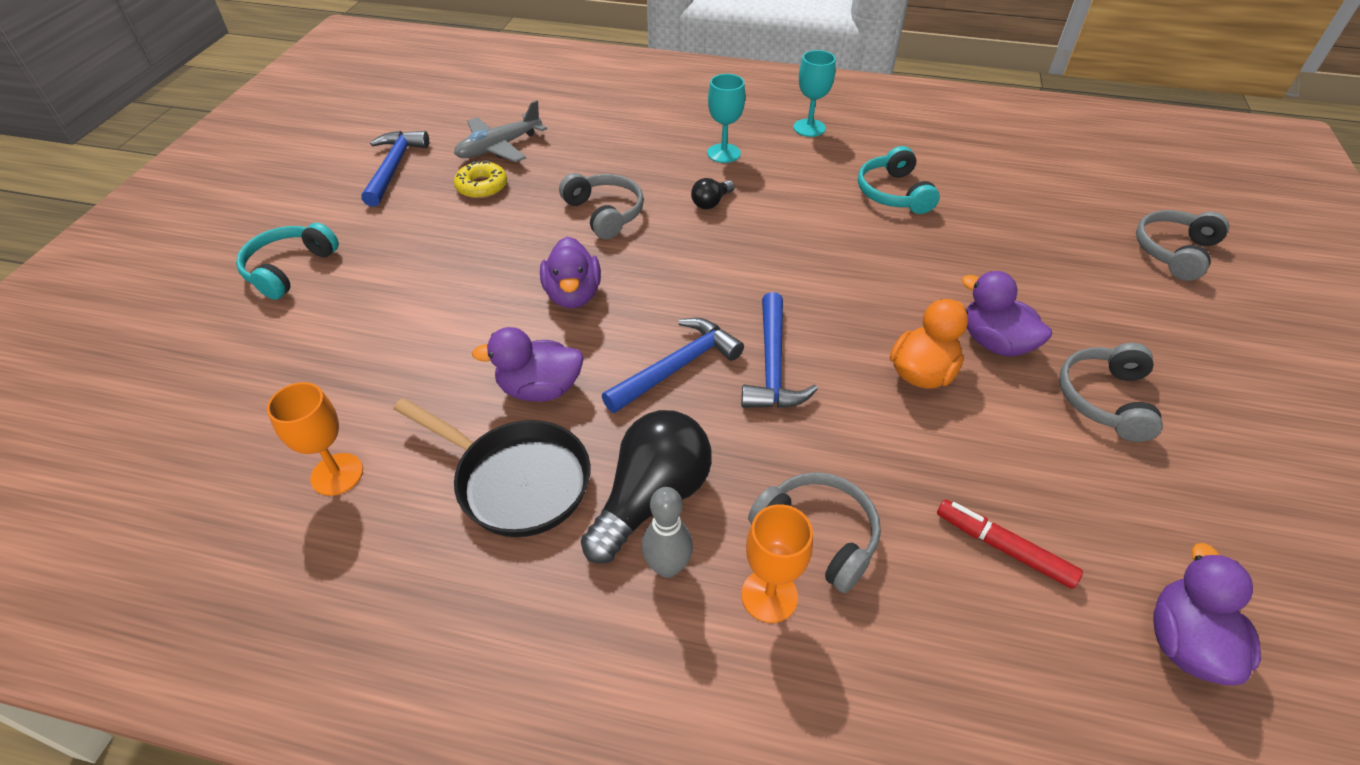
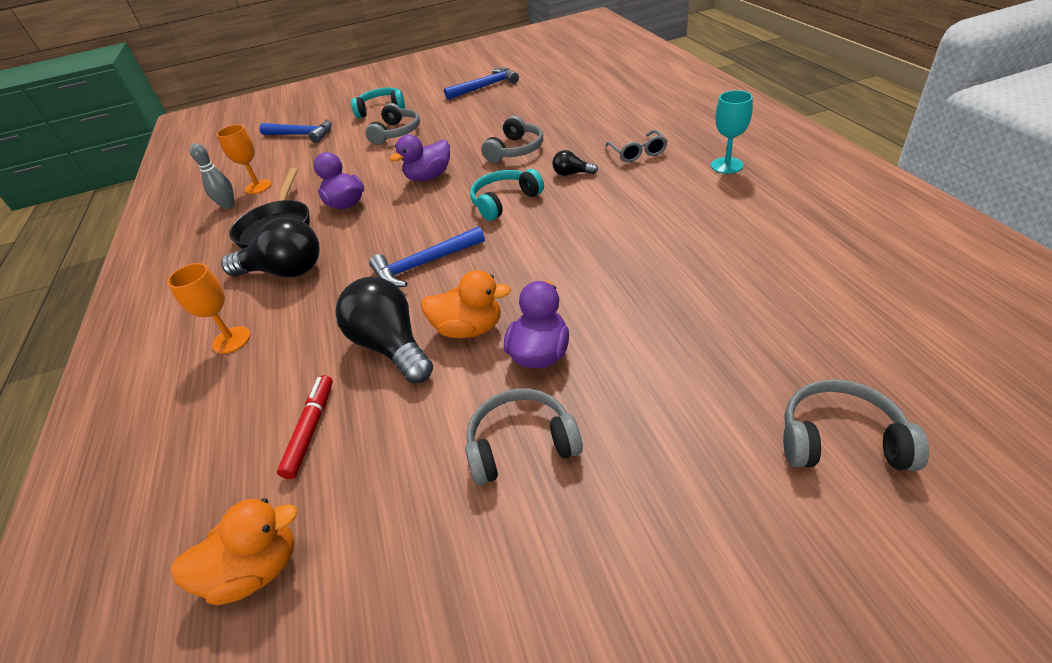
camera: 65 degrees right, 5 degrees down
(482, 186) = (497, 111): yellow donut -> none
(499, 147) = (540, 96): grey plane -> none
(667, 566) = (239, 297): grey bowling pin -> grey bowling pin (228, 206)
(676, 367) = (394, 233): blue hammer -> blue hammer (301, 135)
(723, 153) = (637, 153): turquoise goblet -> grey glasses
(818, 535) = (285, 340): grey headphones -> grey headphones (396, 133)
(893, 193) = (690, 234): turquoise headphones -> turquoise headphones (504, 201)
(906, 440) = (392, 346): none -> black light bulb
(1185, 642) = (256, 569): purple duck -> orange duck

